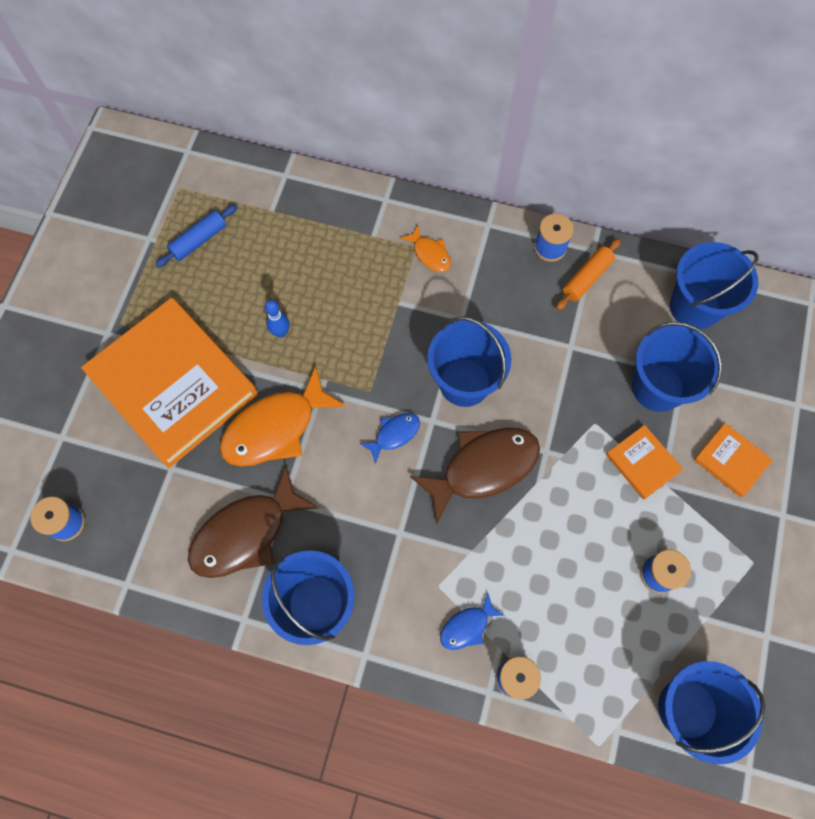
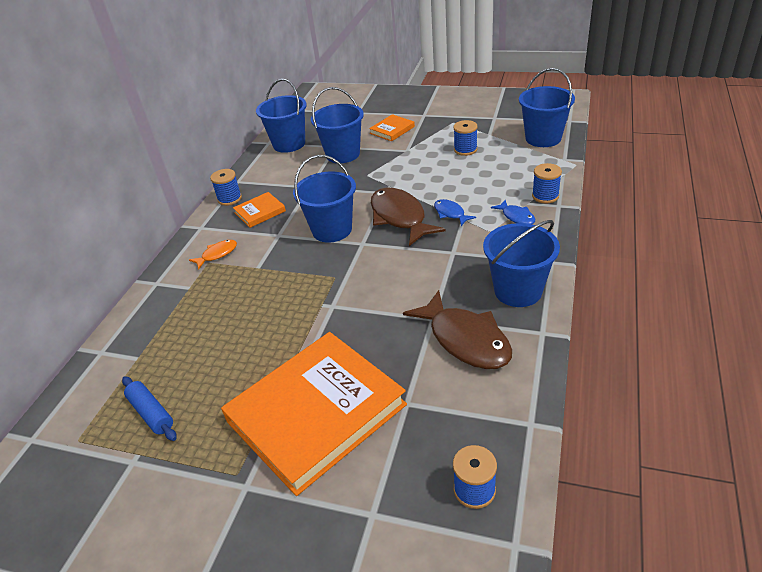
camera: 85 degrees left, 30 degrees down
(275, 428) = (366, 331): orange fish -> none
(281, 332) = (271, 337): blue bowling pin -> none
(394, 434) = (373, 261): blue fish -> blue fish (450, 213)
(586, 278) = (258, 183): orange rolling pin -> none
(642, 463) = (394, 157): orange book -> orange book (260, 212)

